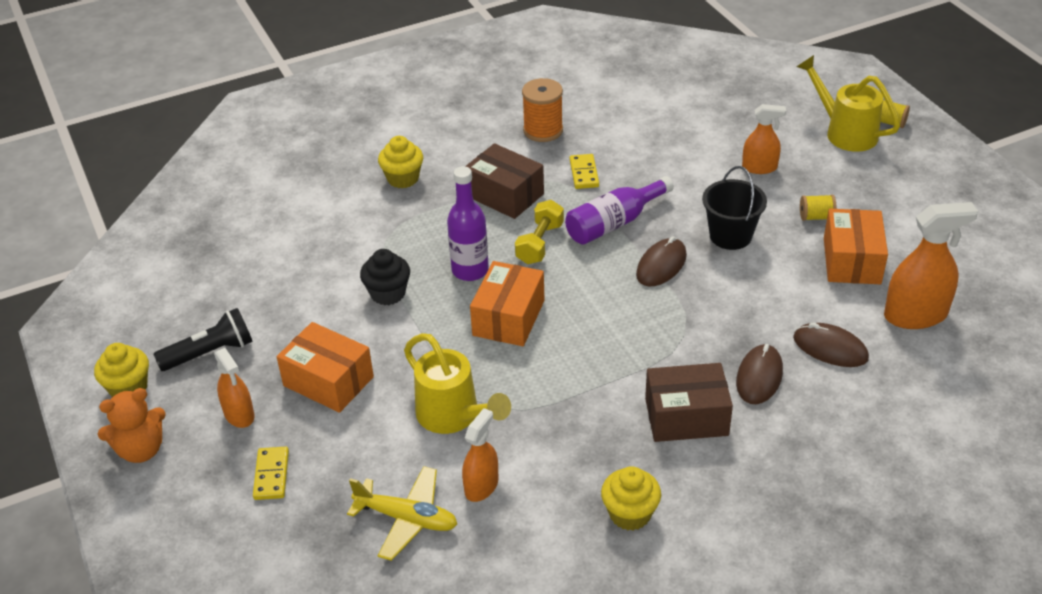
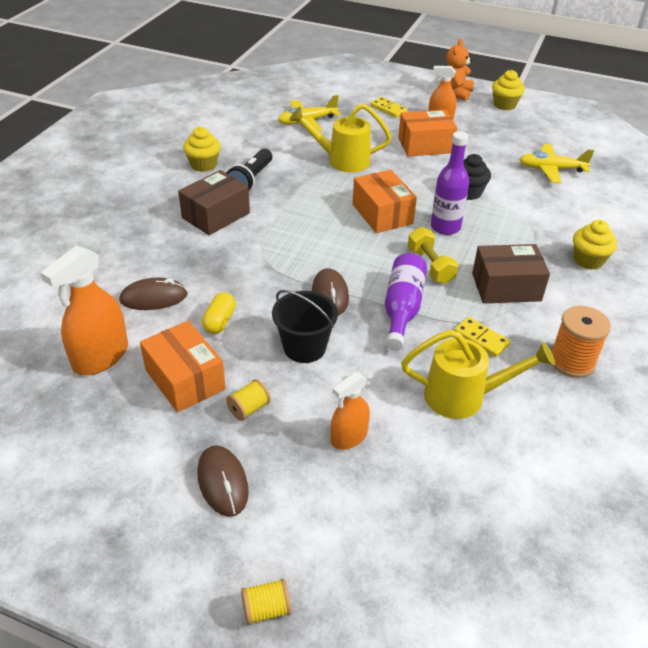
camera: 135 degrees right, 0 degrees up
(210, 353) = (499, 130): black flashlight -> black flashlight (251, 180)
(261, 271) = (551, 169): none -> yellow plane
(481, 486) = (289, 144): orange spray bottle -> none
(759, 377) = (189, 256): brown mouse -> brown mouse (222, 482)
(784, 293) = (219, 321): none -> yellow capsule
(845, 132) = (306, 551): yellow watering can -> yellow watering can (463, 396)

